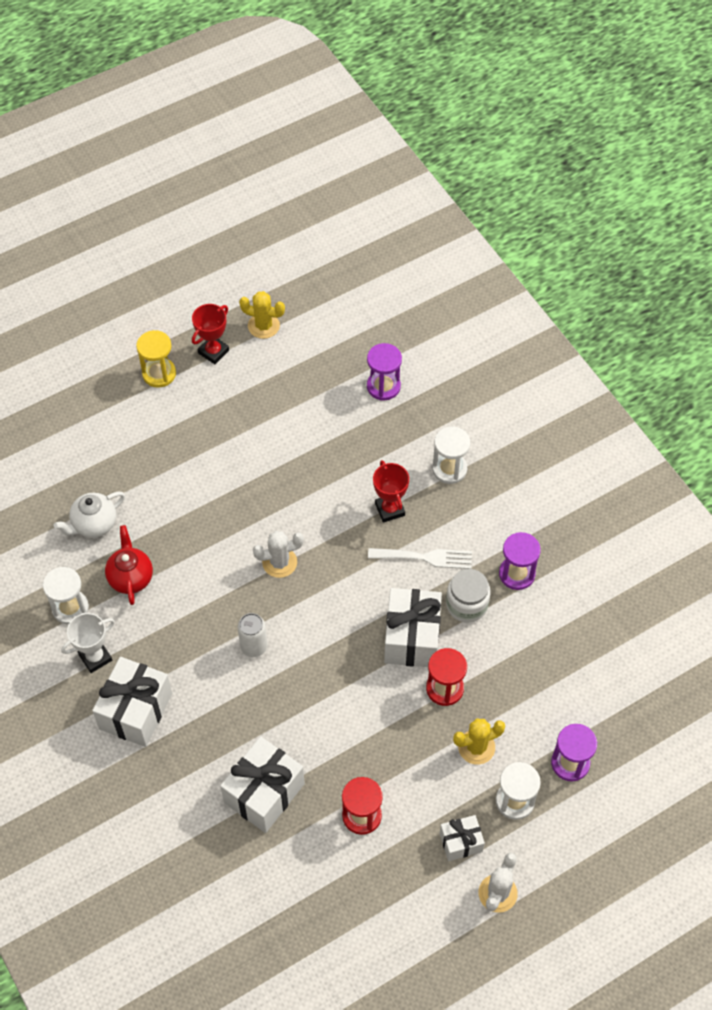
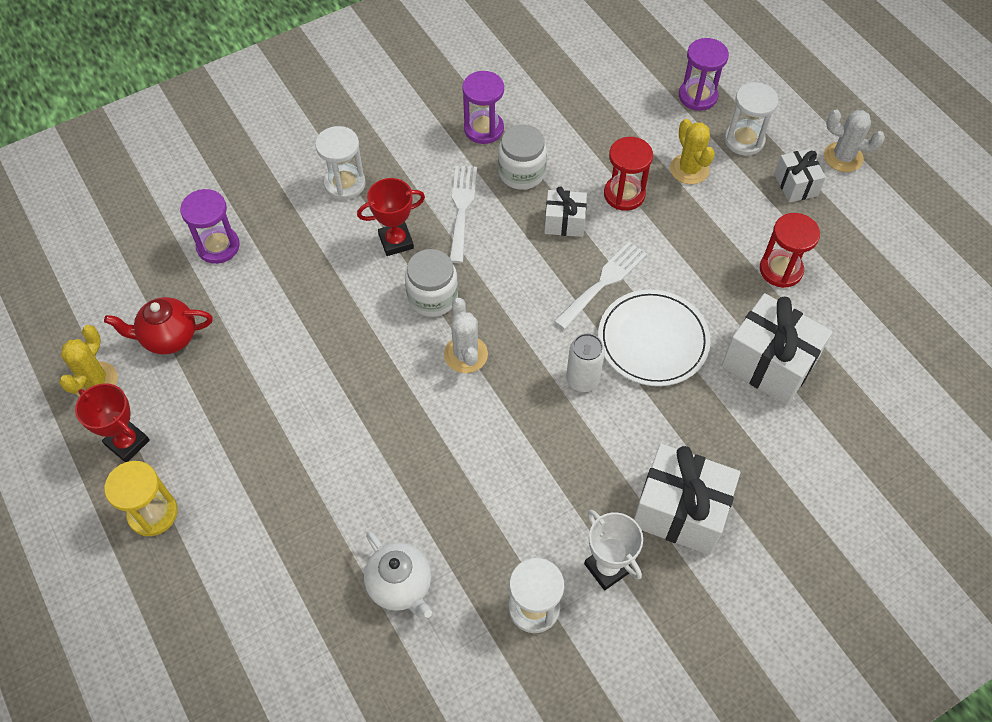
camera: 90 degrees left, 0 degrees up
(131, 577) = (486, 530): red teapot -> red teapot (169, 337)
(290, 702) = (653, 340): none -> white plate
(334, 538) = (432, 297): none -> white jar
(348, 667) = (603, 282): none -> white fork
(412, 638) = (564, 222): white gift -> white gift, size x0.56

